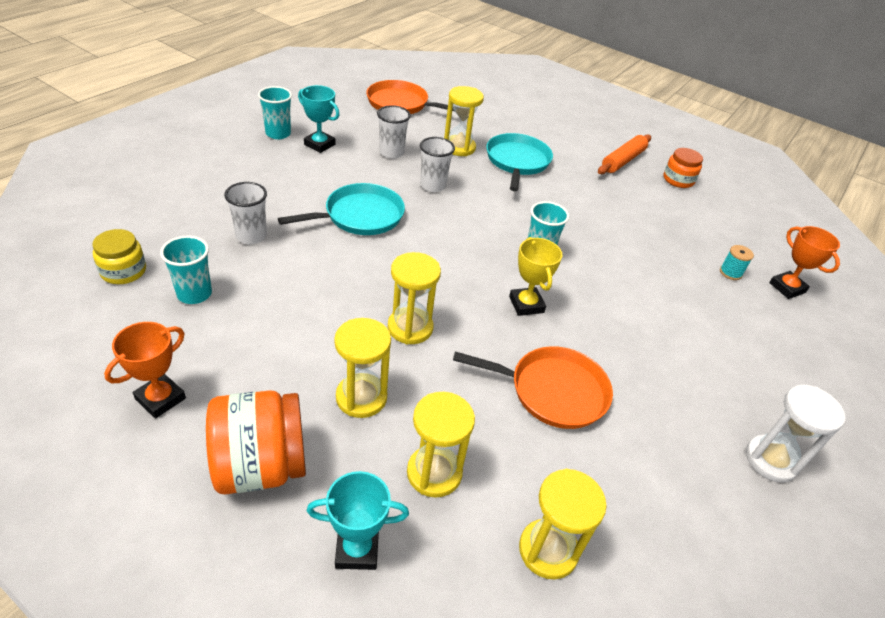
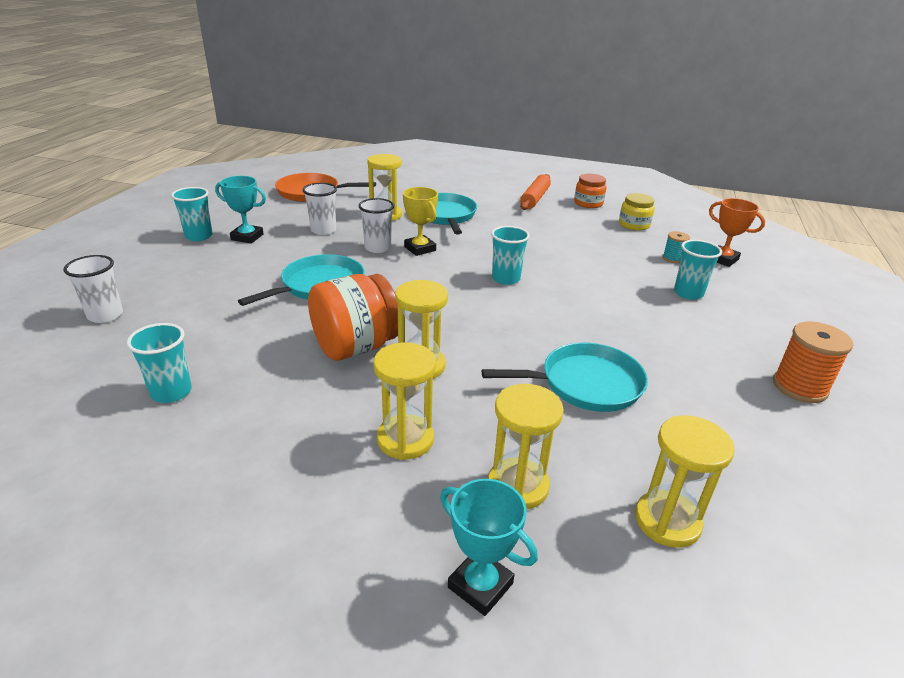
camera: 15 degrees left, 10 degrees down
(123, 271) = (74, 391): yellow jar -> yellow jar (634, 225)
(160, 399) = (176, 504): orange trophy -> none
(251, 236) = (212, 326): white cup -> white cup (105, 315)
(261, 466) = (330, 536): orange jar -> orange jar (355, 347)
(357, 549) = (480, 585): turquoise trophy -> turquoise trophy turned 60 degrees clockwise
(526, 304) = (519, 321): yellow trophy -> yellow trophy (420, 249)
(553, 391) = (586, 384): orange pan -> turquoise pan
(721, 319) = (688, 293): none -> turquoise cup
(771, 460) = (799, 387): white hourglass -> orange spool

